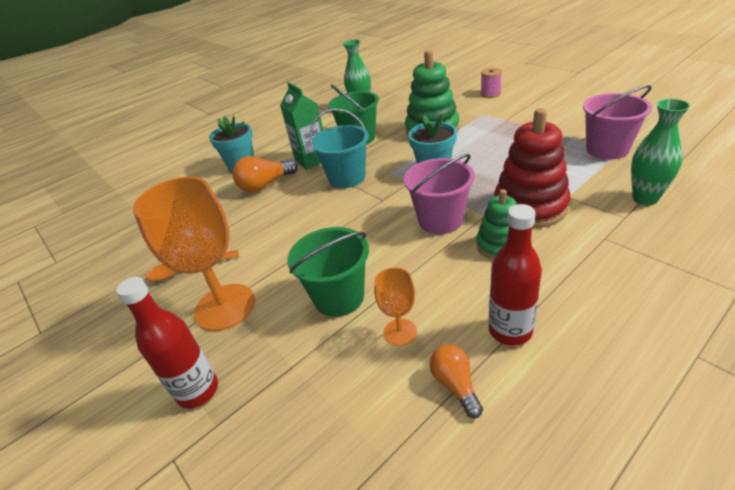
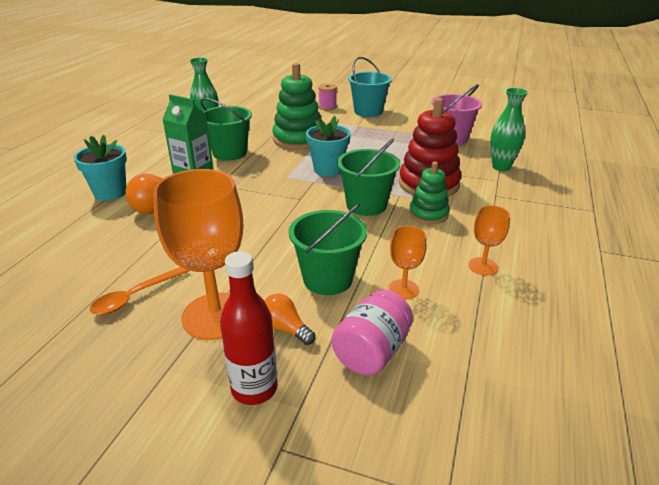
camera: 35 degrees left, 5 degrees down
(315, 393) = (371, 352): none -> pink jar
(347, 178) = (248, 187): turquoise bucket -> turquoise bucket (368, 111)
(440, 220) = (366, 205): pink bucket -> green bucket
(455, 385) = (475, 310): orange light bulb -> orange light bulb (285, 328)
(510, 331) = (482, 266): red bottle -> orange goblet

